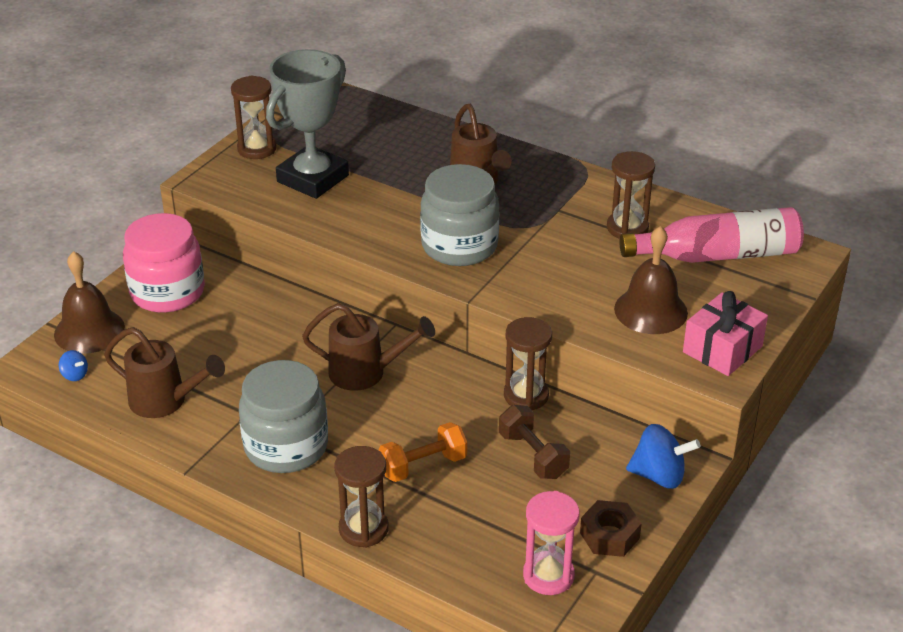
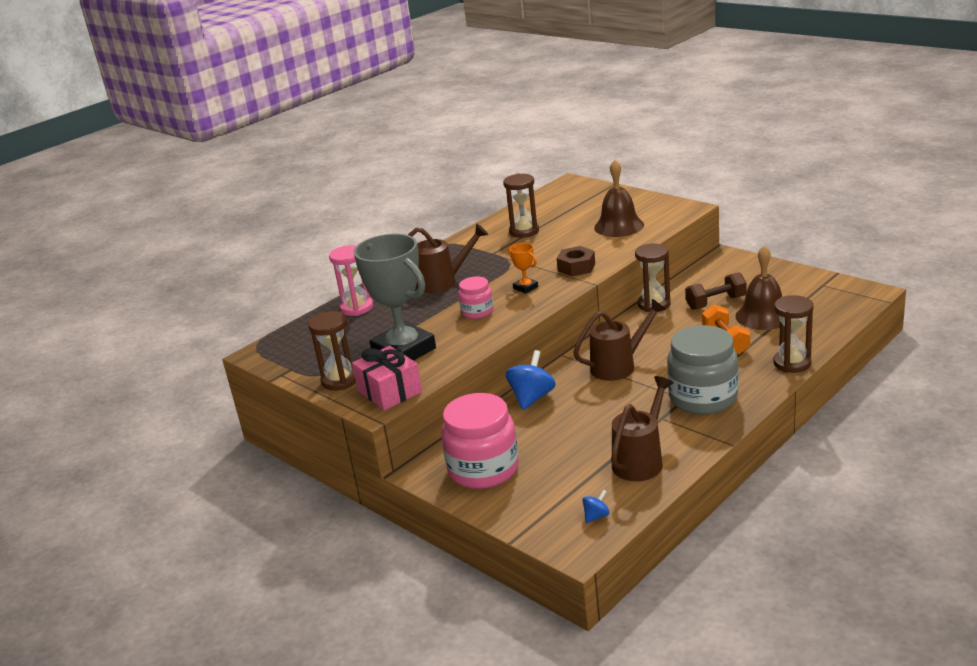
camera: 75 degrees left, 10 degrees down
(89, 330) = (530, 513): brown bell -> brown bell (763, 316)
(365, 373) = (618, 366): brown watering can -> brown watering can turned 45 degrees clockwise
(398, 217) = (477, 312): none -> pink jar
(459, 246) = (525, 288): grey jar -> orange trophy
(548, 576) = (828, 299): pink hourglass -> pink hourglass (357, 308)
(609, 535) = (791, 280): brown nut -> brown nut (576, 267)
(659, 476) = (736, 264): blue spinning top -> blue spinning top (532, 398)
(718, 255) = (564, 206): pink bottle -> none
(722, 349) = (662, 207): pink gift -> pink gift (389, 391)

